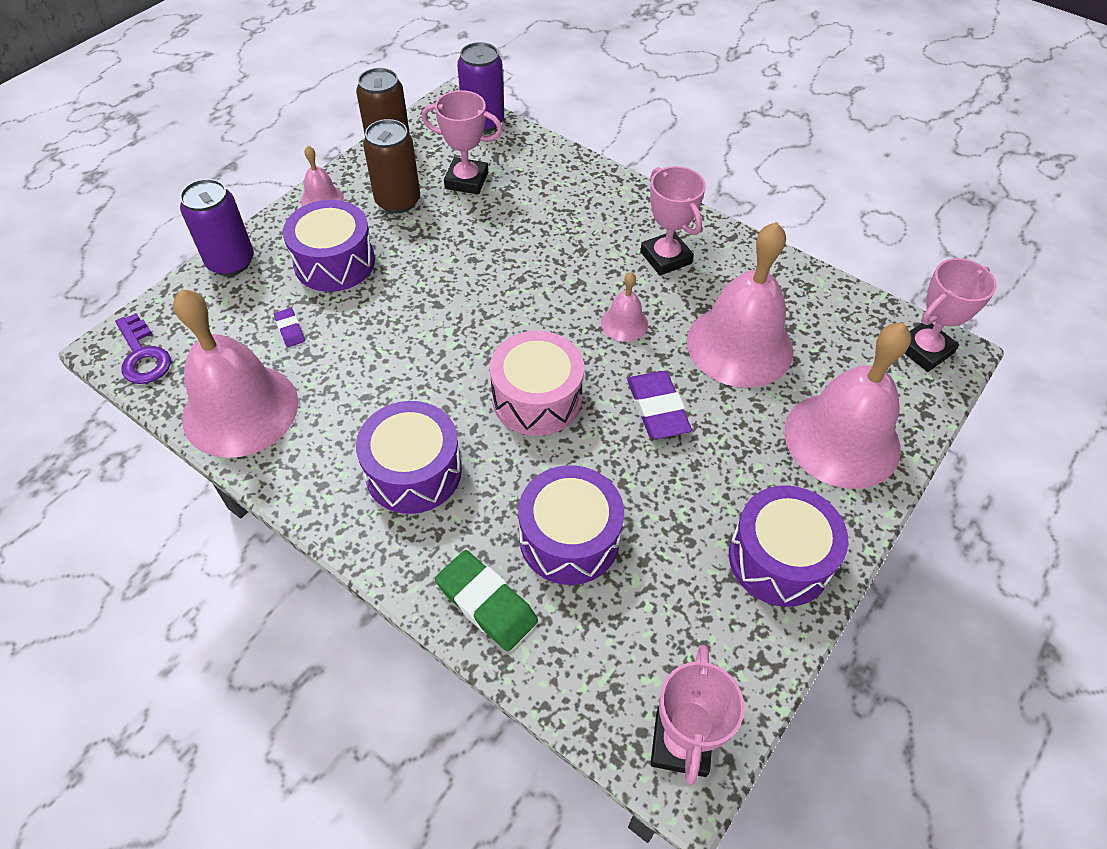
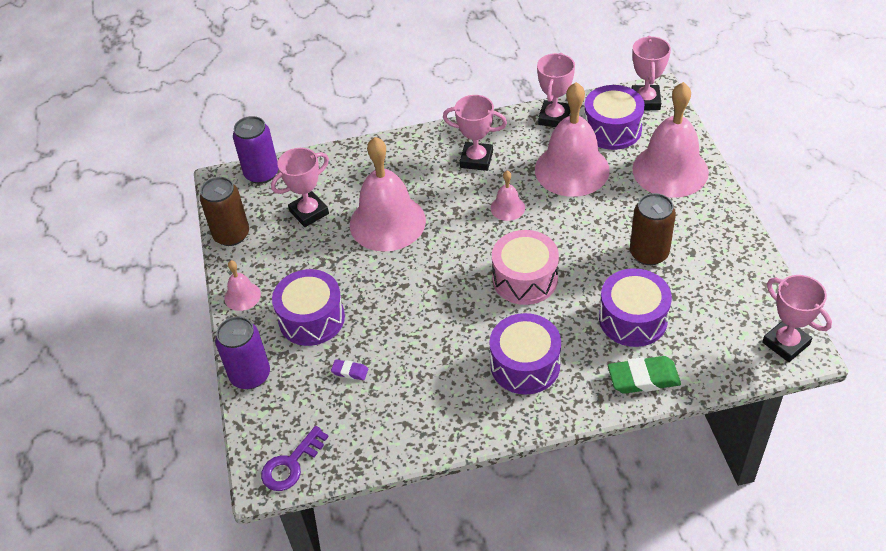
camera: 45 degrees left, 5 degrees down
(143, 355) = (291, 464): purple key -> purple key turned 120 degrees clockwise
(240, 409) = (394, 430): pink bell -> pink bell (387, 222)
(398, 201) = (289, 257): brown can -> brown can (649, 253)
(657, 409) = (582, 231): purple eraser -> none
(779, 559) = (718, 241): purple drum -> purple drum (612, 129)
(799, 284) = (554, 118): none -> pink trophy

